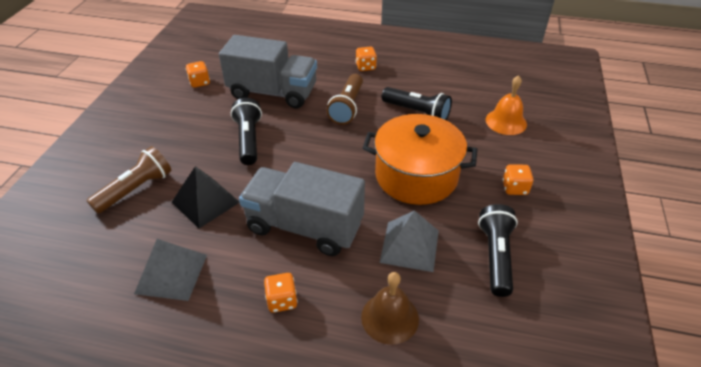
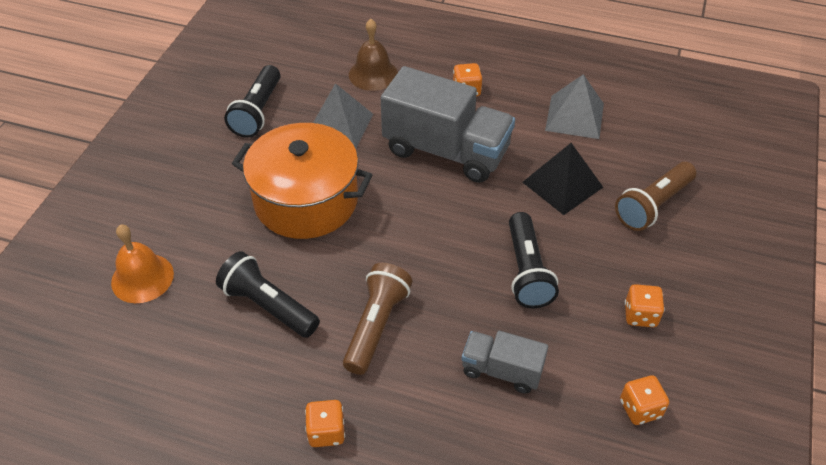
camera: 175 degrees left, 5 degrees up
(273, 92) = (501, 370): grey truck -> grey truck, size x0.52
(514, 188) = (195, 177): orange dice -> orange dice (640, 315)

